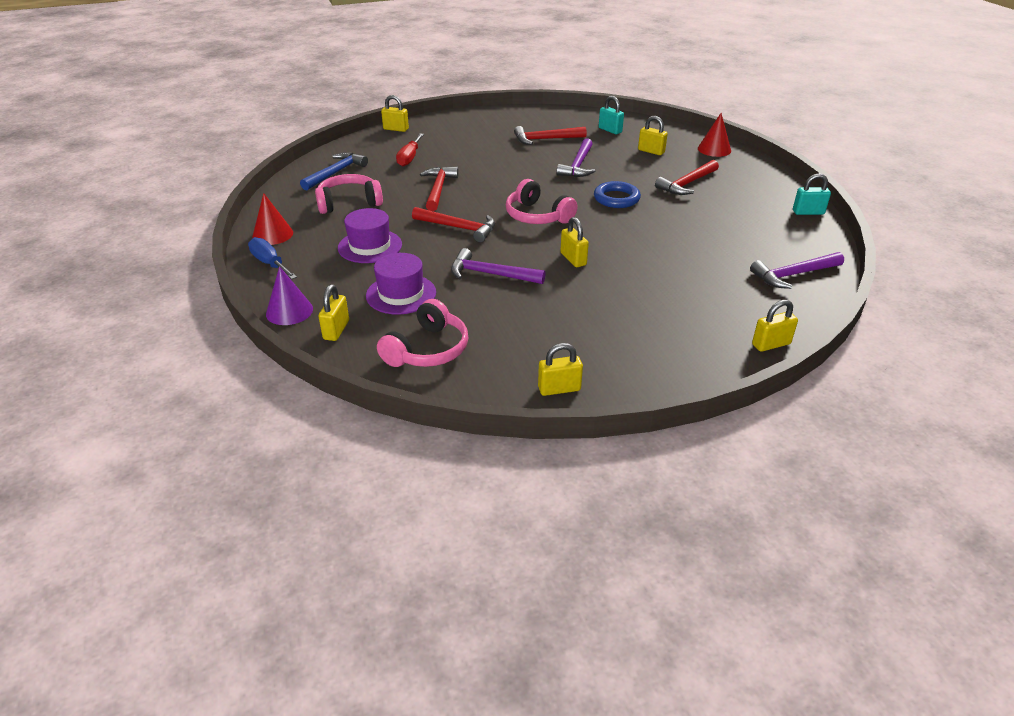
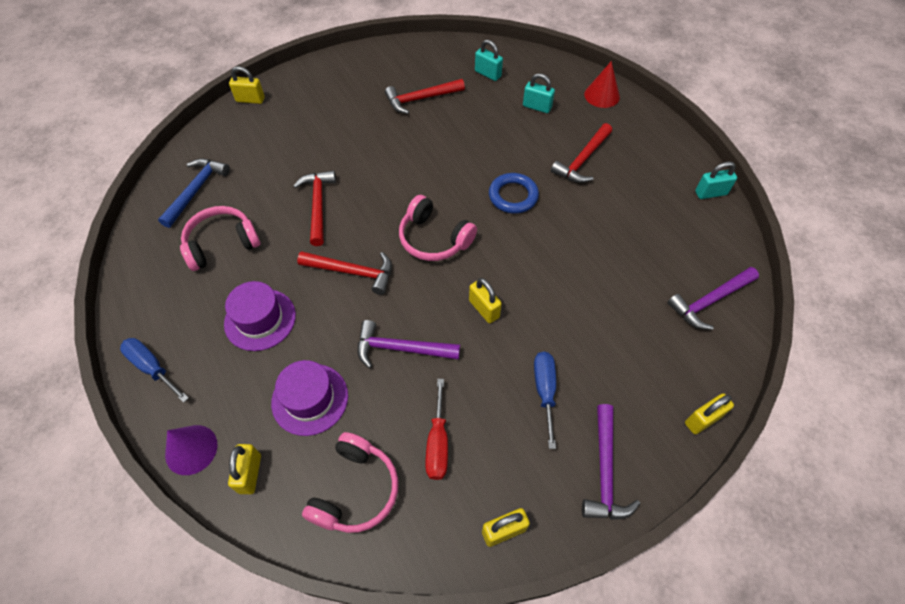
camera: 10 degrees left, 20 degrees up
(272, 234) = (145, 314): red cone -> none
(409, 158) = (275, 152): red screwdriver -> red screwdriver (437, 443)
(578, 165) = (463, 142): purple hammer -> purple hammer (605, 471)
(619, 311) = (544, 391): none -> blue screwdriver
(651, 151) = (537, 107): yellow padlock -> turquoise padlock

